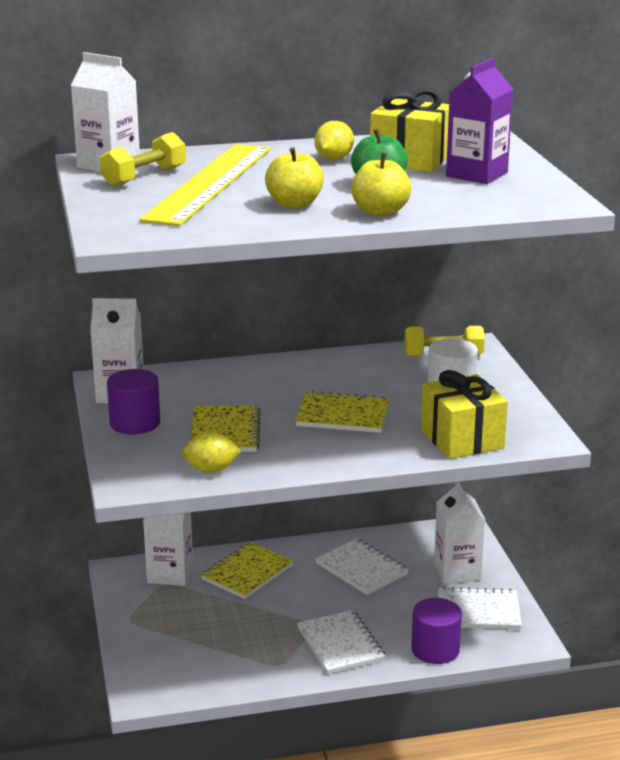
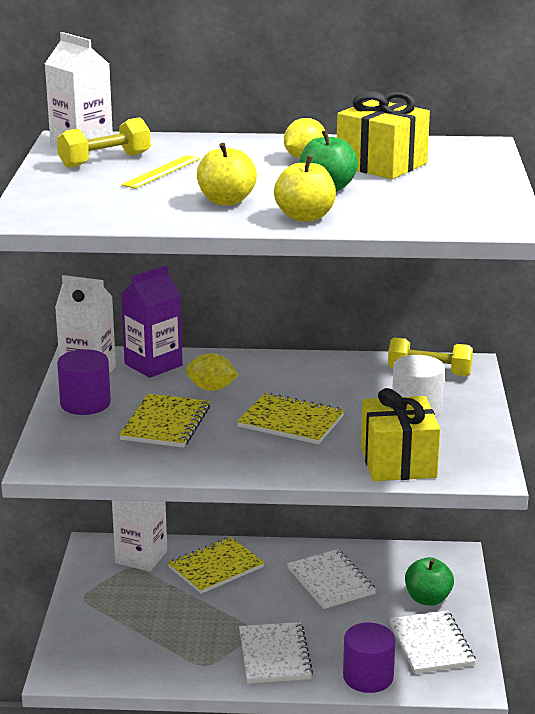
camera: 15 degrees right, 0 degrees up
(209, 183) = (161, 172): yellow ruler -> yellow ruler, size x0.42
(211, 470) = (130, 460): yellow lemon -> yellow lemon (211, 388)
(457, 571) = (428, 599): white carton -> green apple
(477, 174) = (438, 186): purple carton -> purple carton (153, 365)
(478, 611) = (431, 644): white notebook -> white notebook turned 60 degrees clockwise

